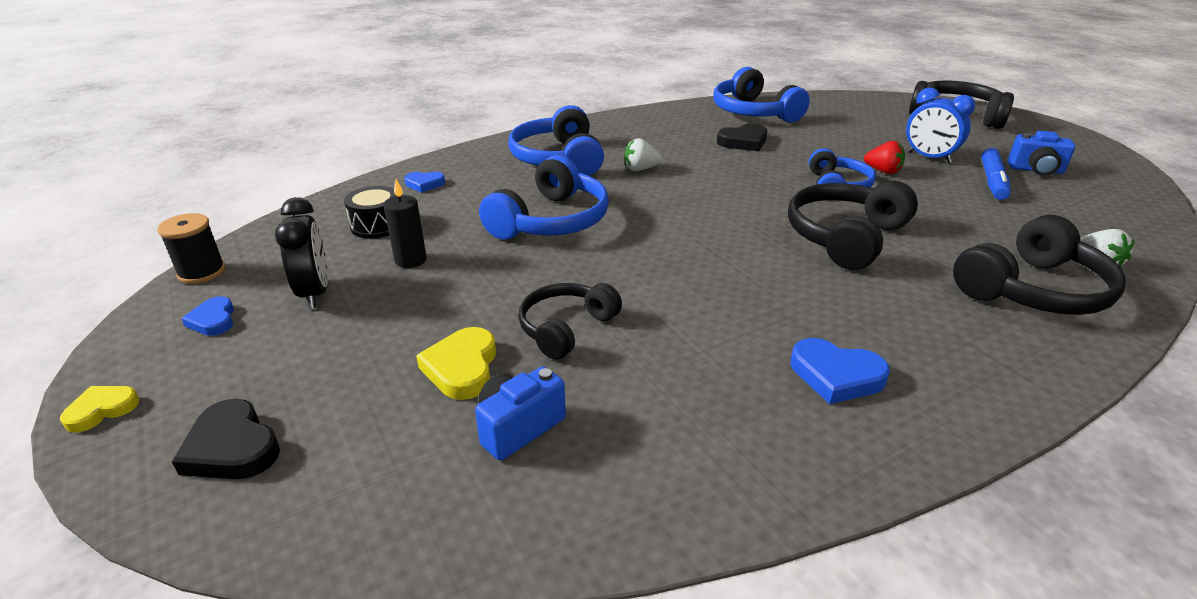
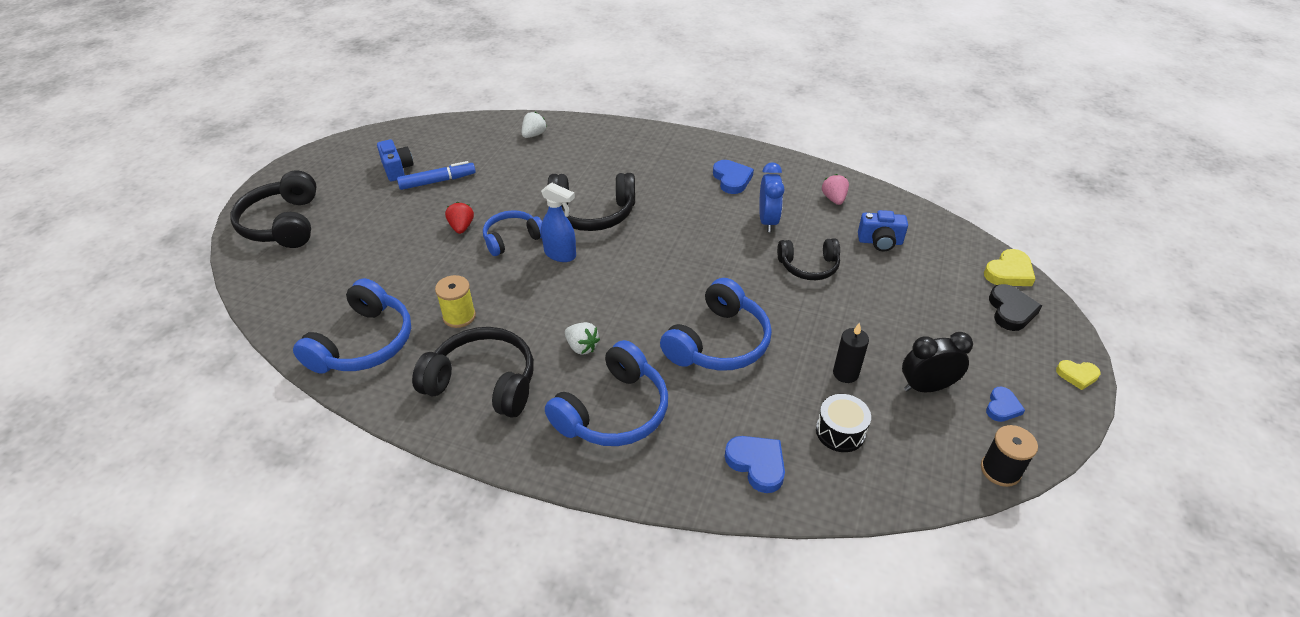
camera: 130 degrees left, 10 degrees up
(315, 293) = (926, 387): black clock -> black clock turned 45 degrees clockwise
(424, 184) = (757, 464): blue heart -> blue heart, size x1.54
(462, 368) = (879, 280): yellow heart -> yellow heart (1009, 272)
(551, 221) = (719, 342): blue headphones -> blue headphones turned 135 degrees clockwise
(672, 456) = (834, 199): none -> pink strawberry
(743, 142) = (459, 316): black heart -> yellow spool
(782, 198) = (560, 254): none -> blue spray bottle
(928, 157) = (411, 215): blue clock -> blue clock (768, 221)
(1033, 290) = (587, 147): black headphones -> black headphones (483, 382)

